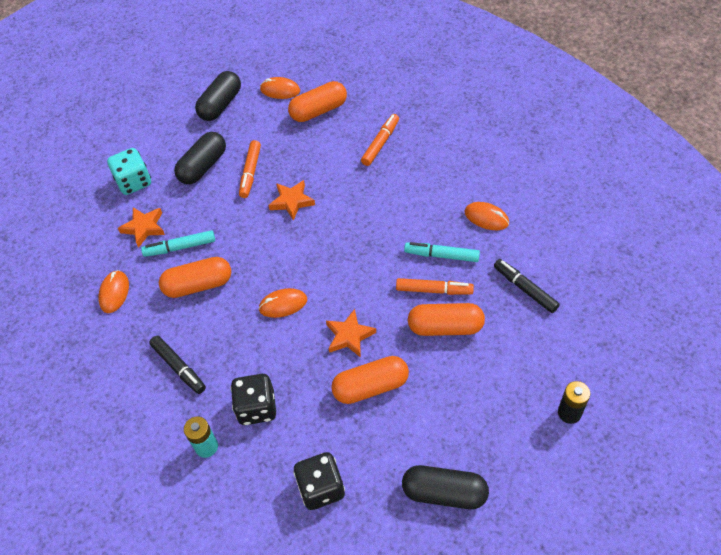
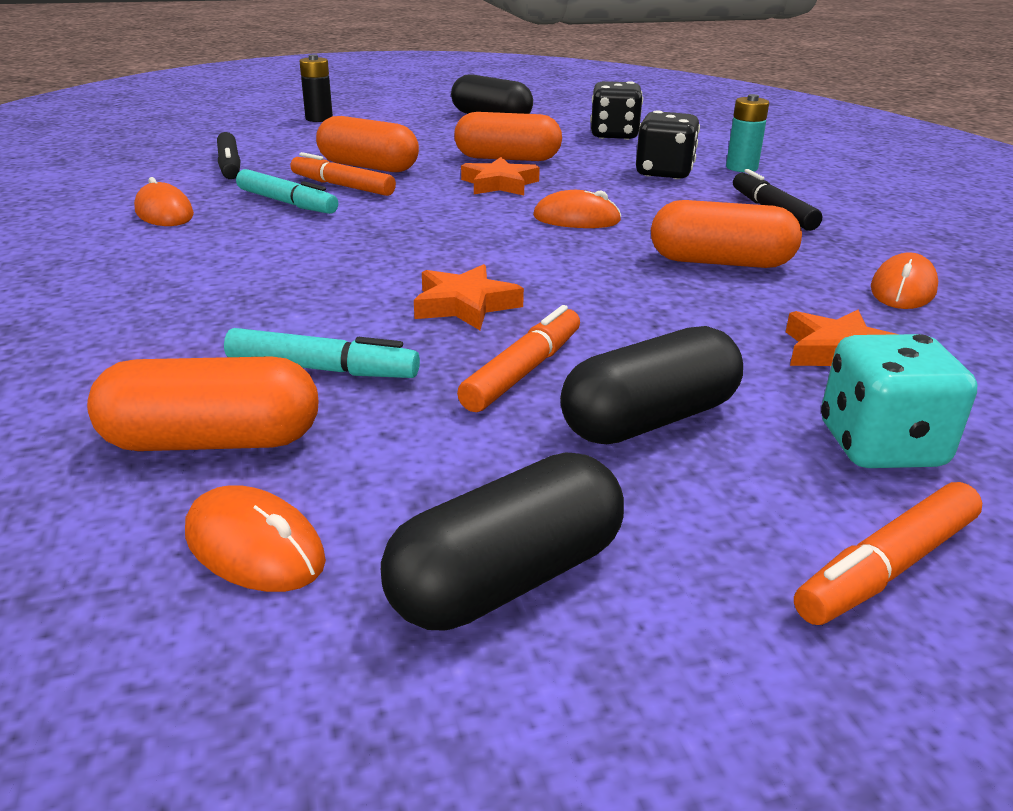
camera: 160 degrees left, 25 degrees down
(180, 247) = (749, 308): turquoise marker -> turquoise marker (322, 369)
(380, 143) = (170, 332): orange marker -> orange marker (887, 567)

